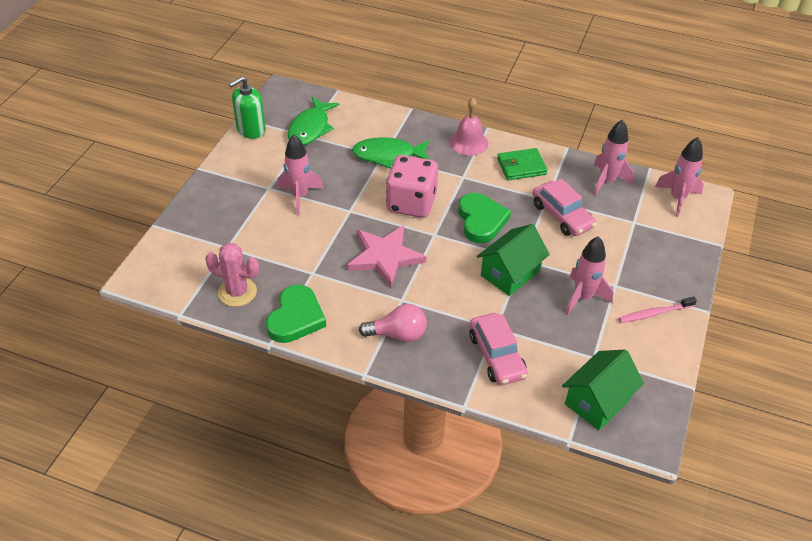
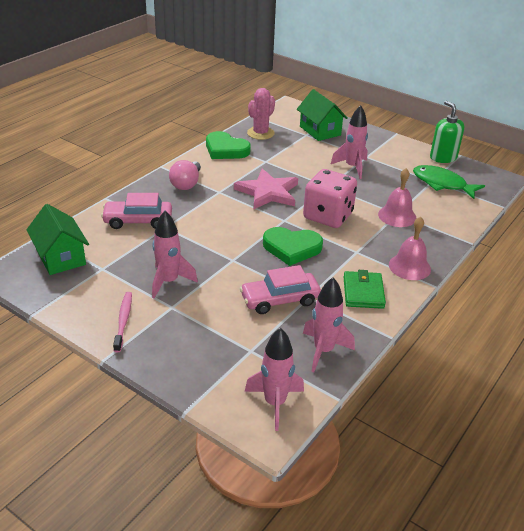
camera: 105 degrees right, 10 degrees down
(388, 155) = (397, 216): green fish -> pink bell
(510, 273) = (219, 248): green house -> green house (320, 131)

